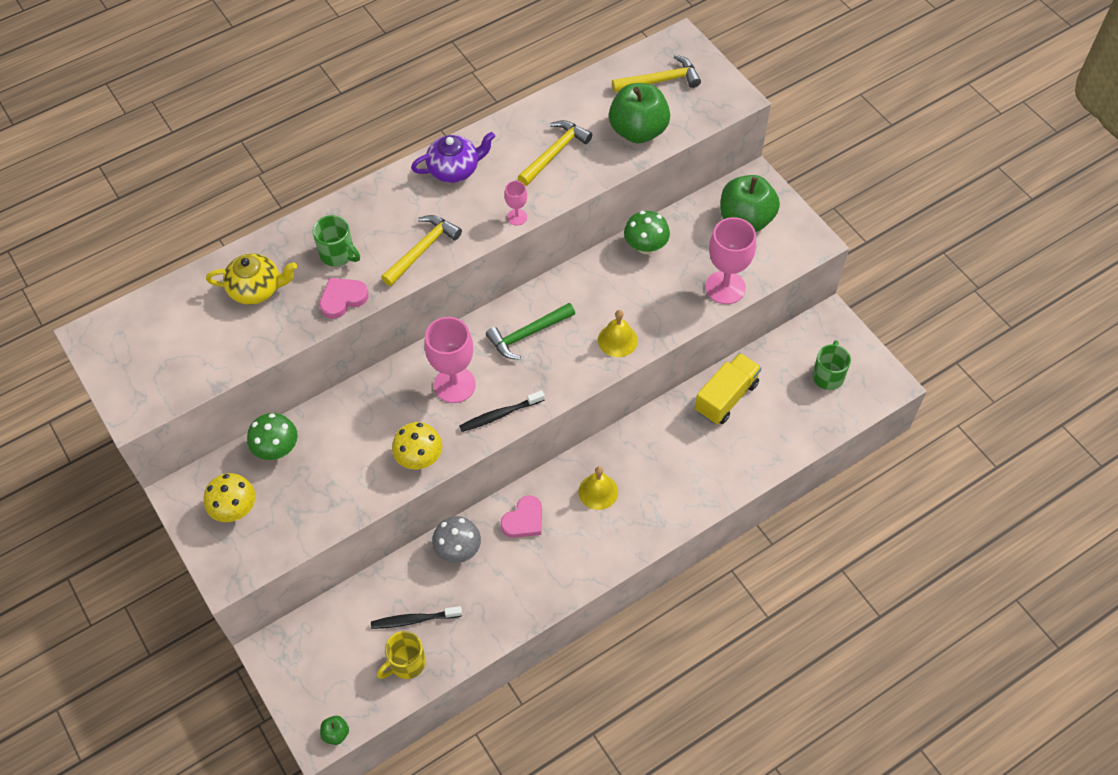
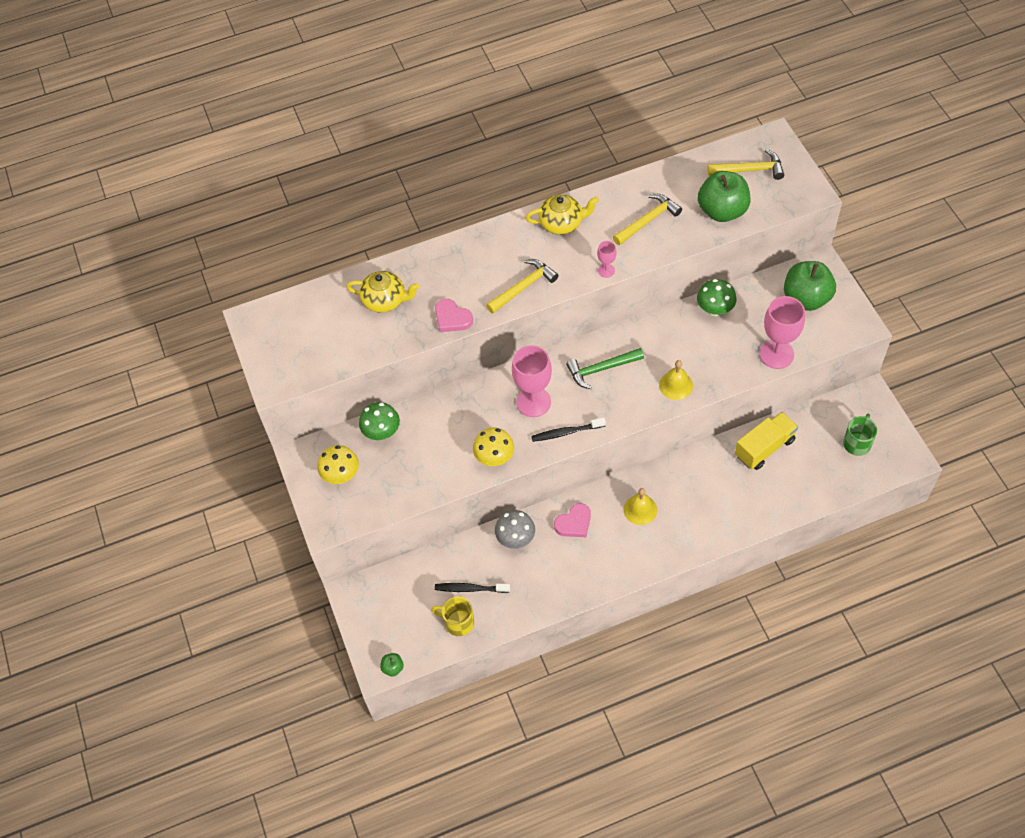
camera: 15 degrees right, 0 degrees up
(338, 254) = (455, 281): green mug -> none
(342, 299) = (452, 318): pink heart -> pink heart turned 120 degrees counterclockwise
(406, 663) = (458, 622): yellow mug -> yellow mug turned 45 degrees clockwise
(455, 169) = (562, 223): purple teapot -> yellow teapot

